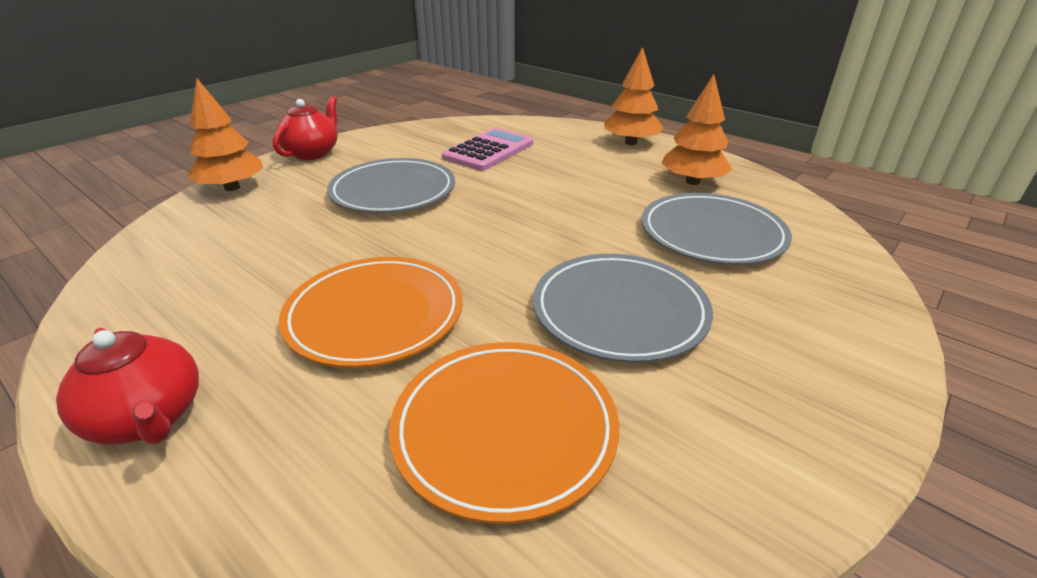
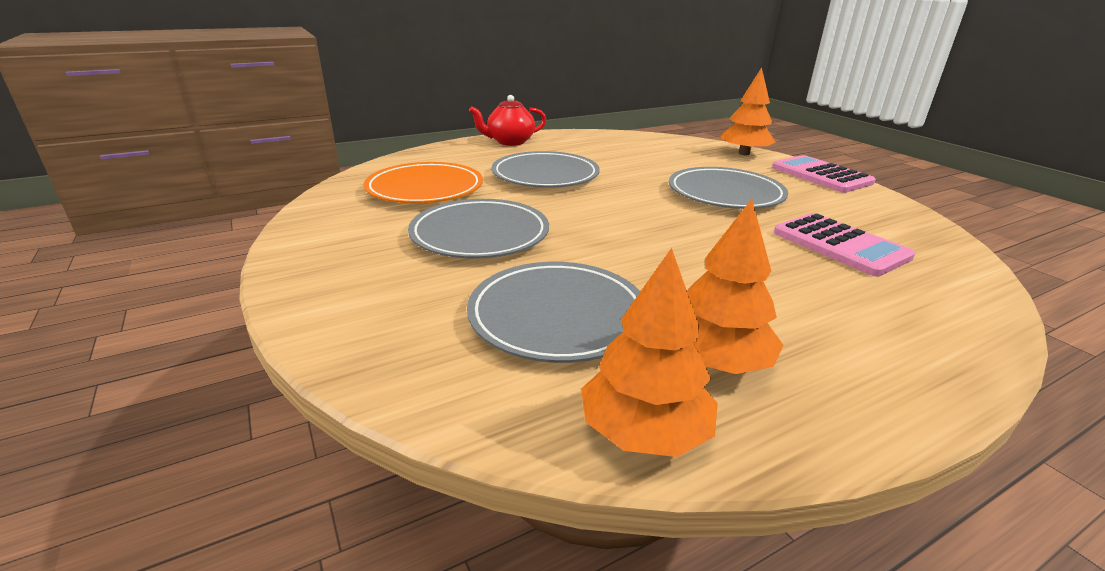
camera: 110 degrees right, 5 degrees down
(313, 153) = (821, 175): red teapot -> pink calculator
(375, 315) = (545, 175): orange plate -> grey plate
(630, 143) = (904, 361): orange tree -> orange tree (644, 431)

